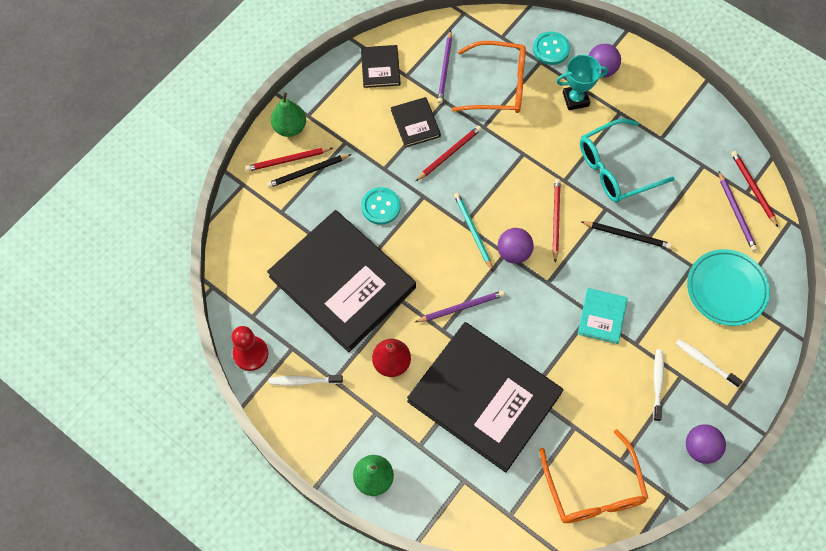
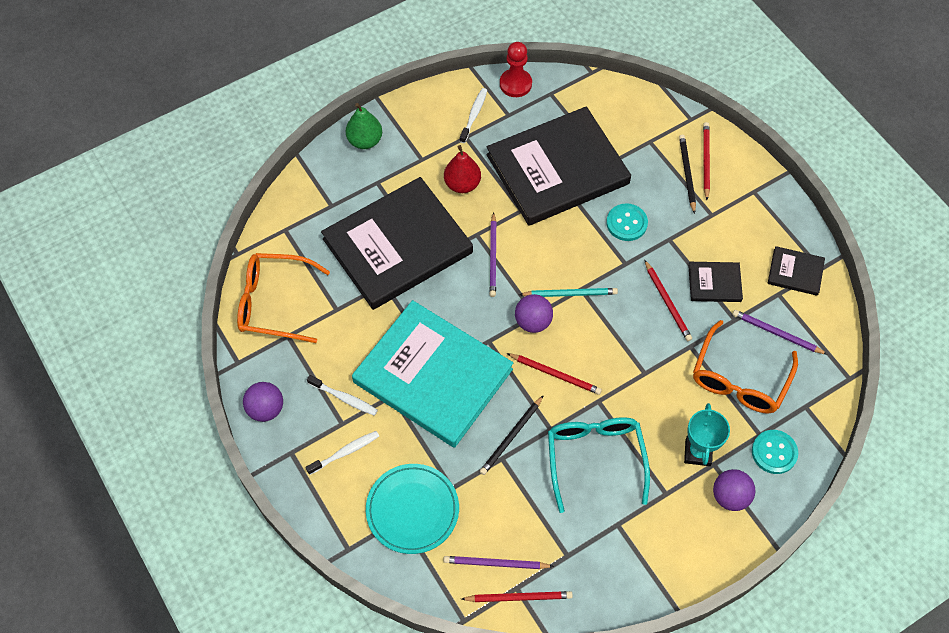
camera: 110 degrees right, 5 degrees down
(290, 127) = (743, 172): green pear -> none
(602, 316) = (433, 376): turquoise book -> turquoise book, size x2.37

